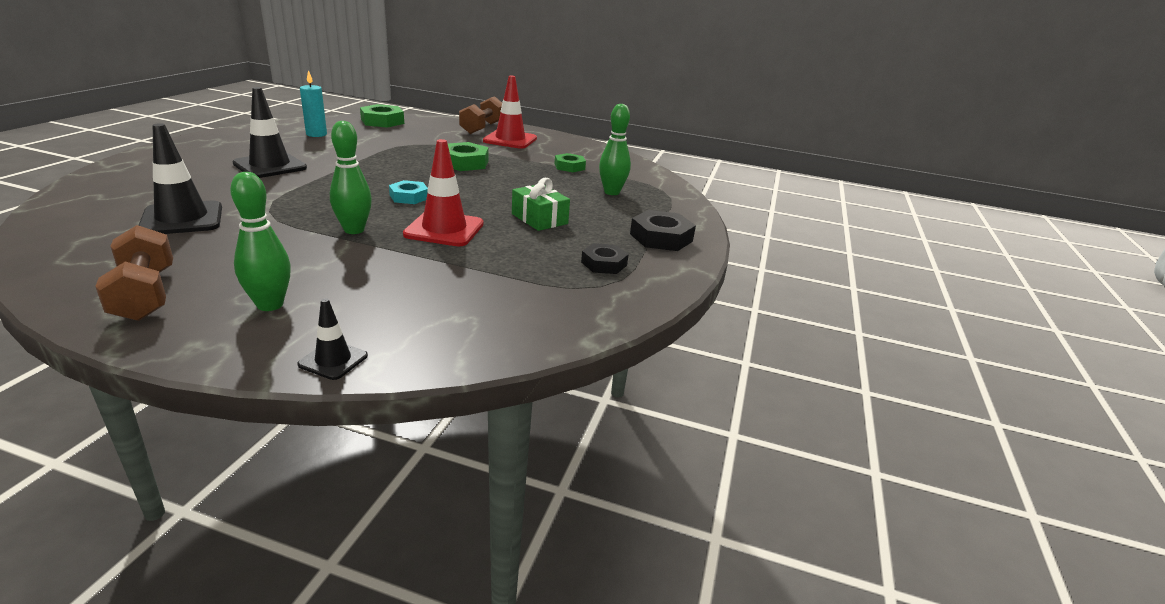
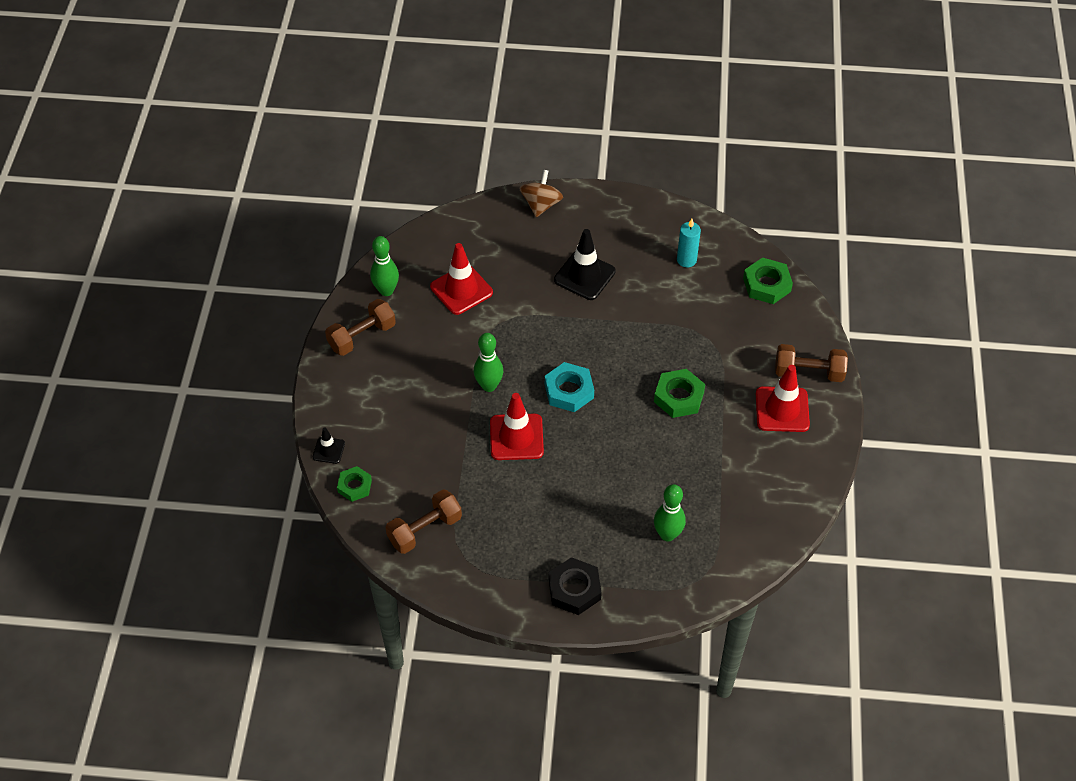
camera: 80 degrees right, 25 degrees up
(137, 164) = (541, 205): none -> brown spinning top
(182, 219) = (461, 290): black traffic cone -> red traffic cone
(270, 305) = (372, 395): green bowling pin -> green bowling pin (386, 290)
(409, 197) = (569, 391): turquoise nut -> turquoise nut, size x1.52
(539, 219) = (569, 493): green gift -> none
(541, 304) = (425, 530): none -> brown dumbbell
(569, 167) = (724, 484): green nut -> green nut (354, 486)
(604, 264) = (503, 555): black nut -> none

